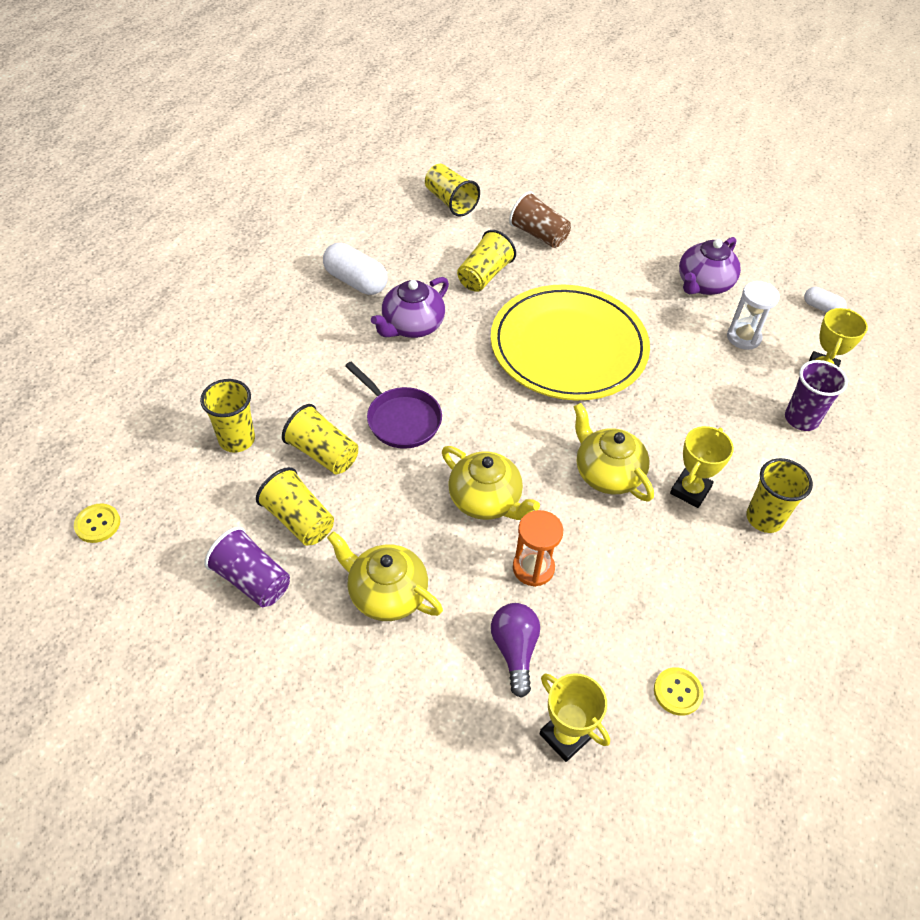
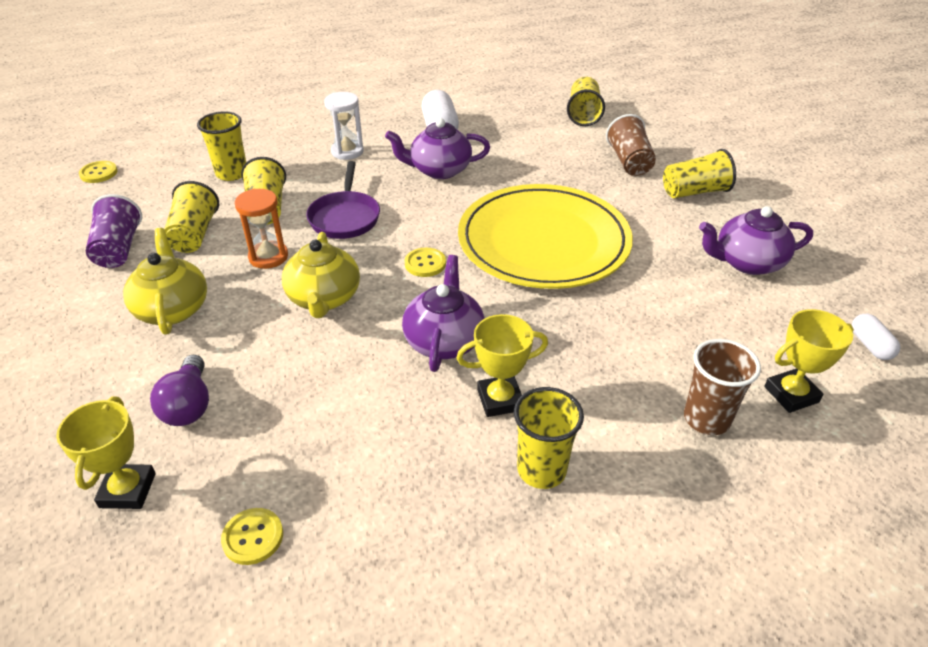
camera: 45 degrees right, 10 degrees down
(484, 275) = (542, 166): yellow cup -> yellow cup (694, 192)
(514, 651) = (189, 405): purple light bulb -> purple light bulb turned 135 degrees clockwise
(515, 420) = (425, 263): none -> yellow button
(533, 568) = (287, 363): orange hourglass -> orange hourglass (268, 257)
(607, 473) = (444, 340): yellow teapot -> purple teapot
(743, 337) = (734, 321): white hourglass -> white hourglass (347, 152)
(801, 419) = (706, 419): purple cup -> brown cup

